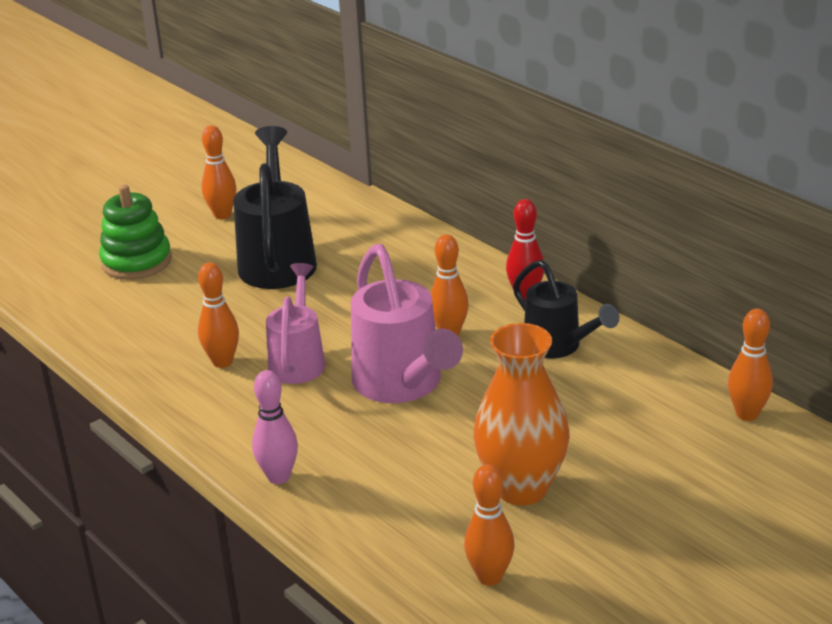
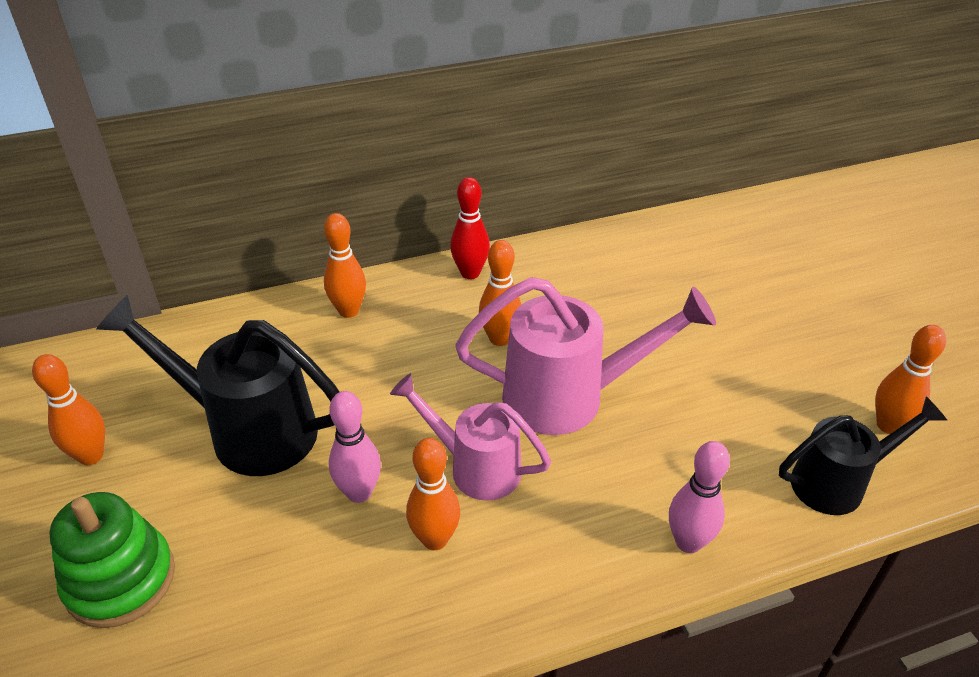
camera: 70 degrees left, 10 degrees up
(247, 320) = (359, 492): none -> pink bowling pin
(521, 488) = (767, 367): orange vase -> none
(558, 346) = (565, 279): black watering can -> black watering can (837, 483)
(747, 414) = (712, 219): orange bowling pin -> orange bowling pin (348, 311)

